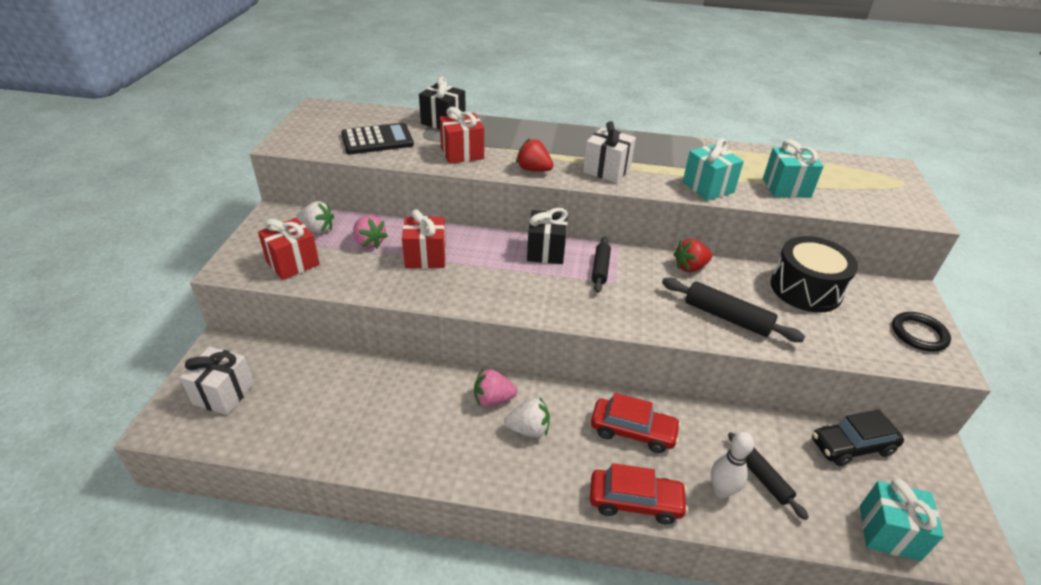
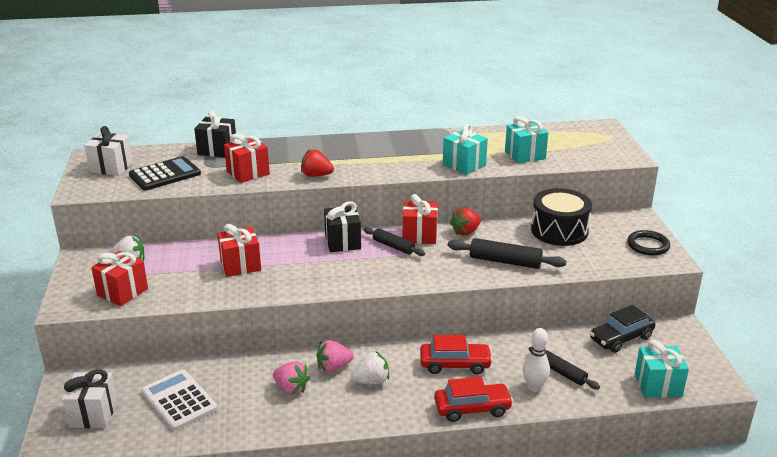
camera: 15 degrees left, 10 degrees down
(314, 400) = (179, 400): none -> white calculator
(369, 242) = (184, 264): pink strawberry -> pink strawberry (291, 388)
(600, 269) = (393, 246): black rolling pin -> black rolling pin turned 45 degrees counterclockwise
(607, 170) = (378, 166): white gift -> white gift (111, 167)
(635, 261) = (419, 235): none -> red gift

